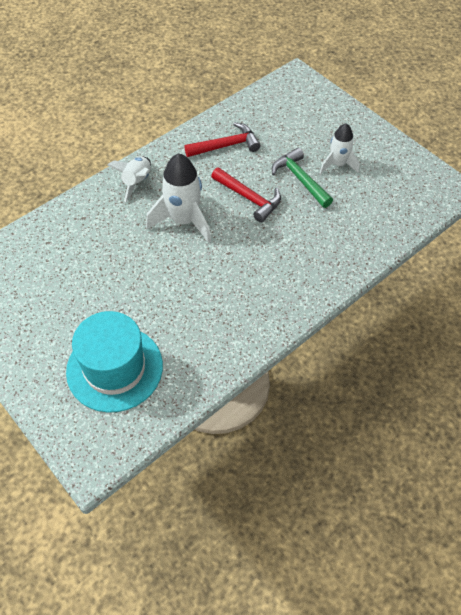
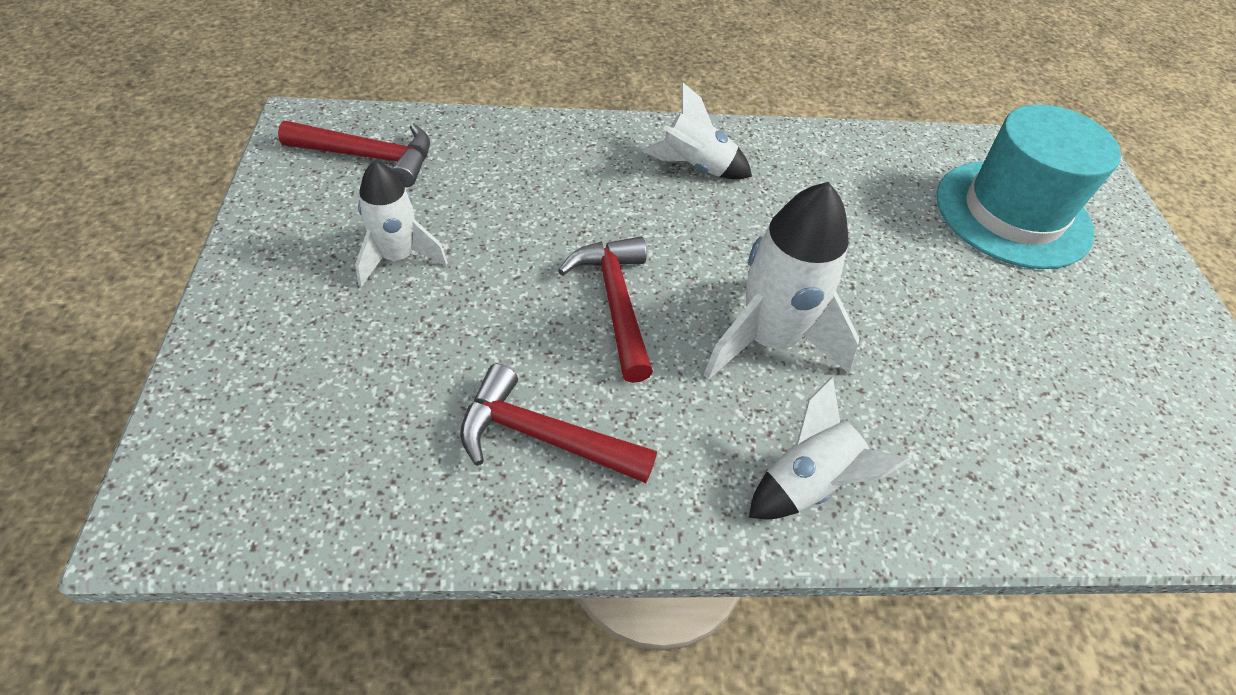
camera: 145 degrees left, 5 degrees down
(282, 284) = (695, 167): none -> white rocket
(300, 179) = (492, 276): green hammer -> none
(406, 192) = (370, 157): none -> red hammer

